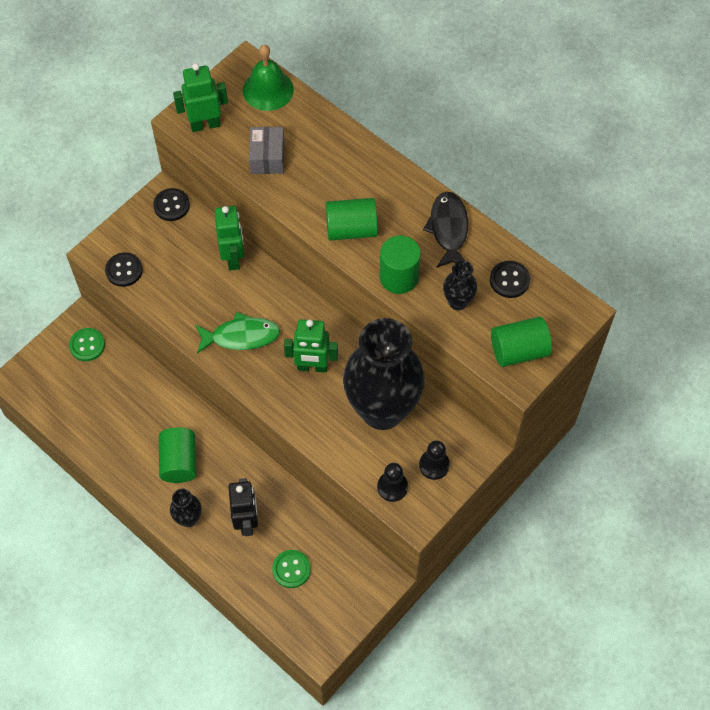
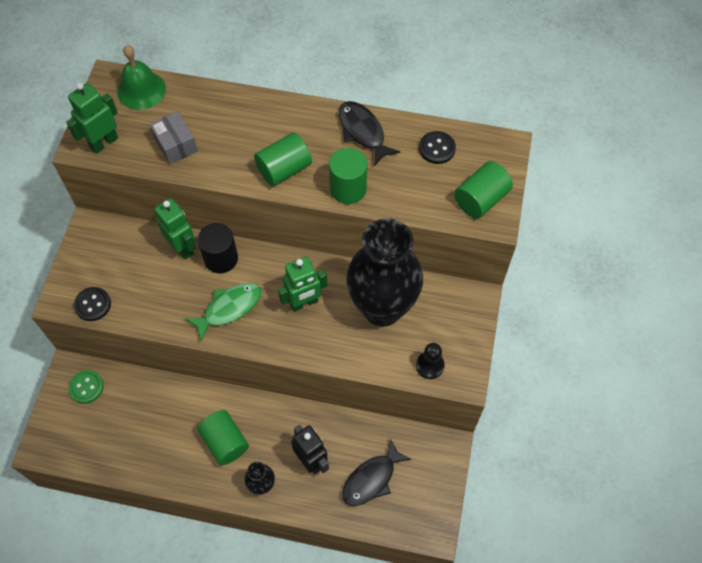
camera: 30 degrees left, 0 degrees up
(171, 205) = (102, 230): black button -> none
(262, 286) = (221, 258): none -> black cylinder
(291, 569) = (371, 479): green button -> black fish
(434, 465) = (451, 330): black pawn -> none
(458, 302) = (408, 185): black vase -> none

